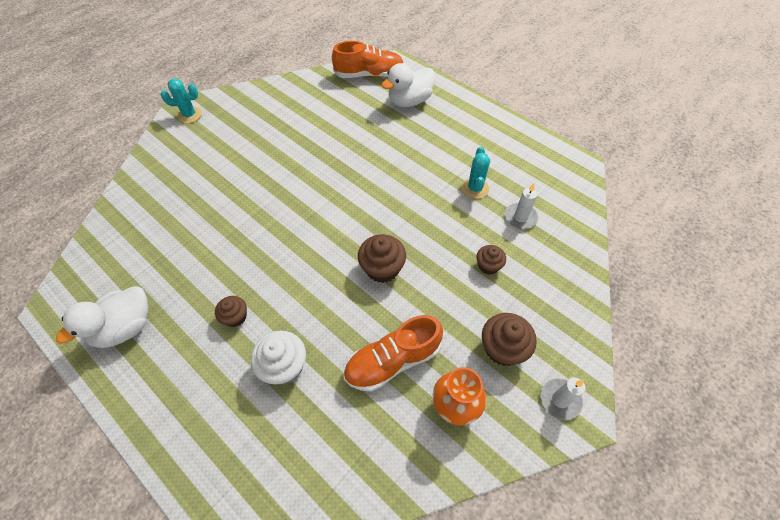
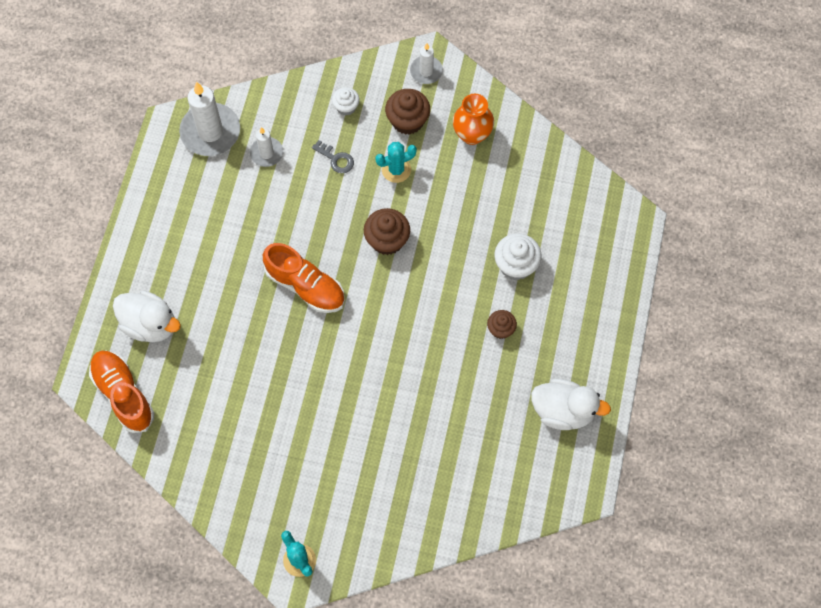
camera: 120 degrees left, 10 degrees up
(393, 361) = (464, 191): orange shoe -> orange shoe (305, 286)
(475, 188) = (251, 204): turquoise cactus -> turquoise cactus (396, 170)
(488, 266) = (336, 159): brown cupcake -> grey key
(544, 299) = (346, 107): none -> white cupcake
(561, 188) = (210, 132): none -> white candle

